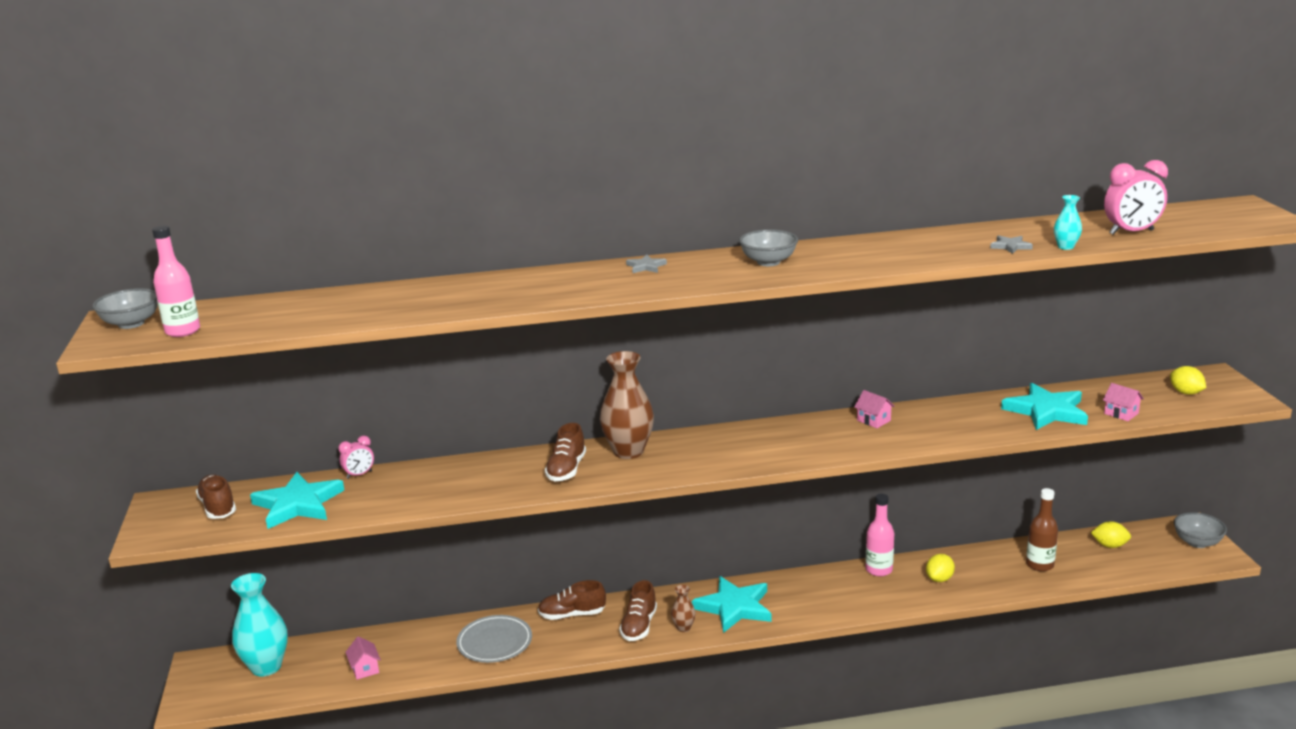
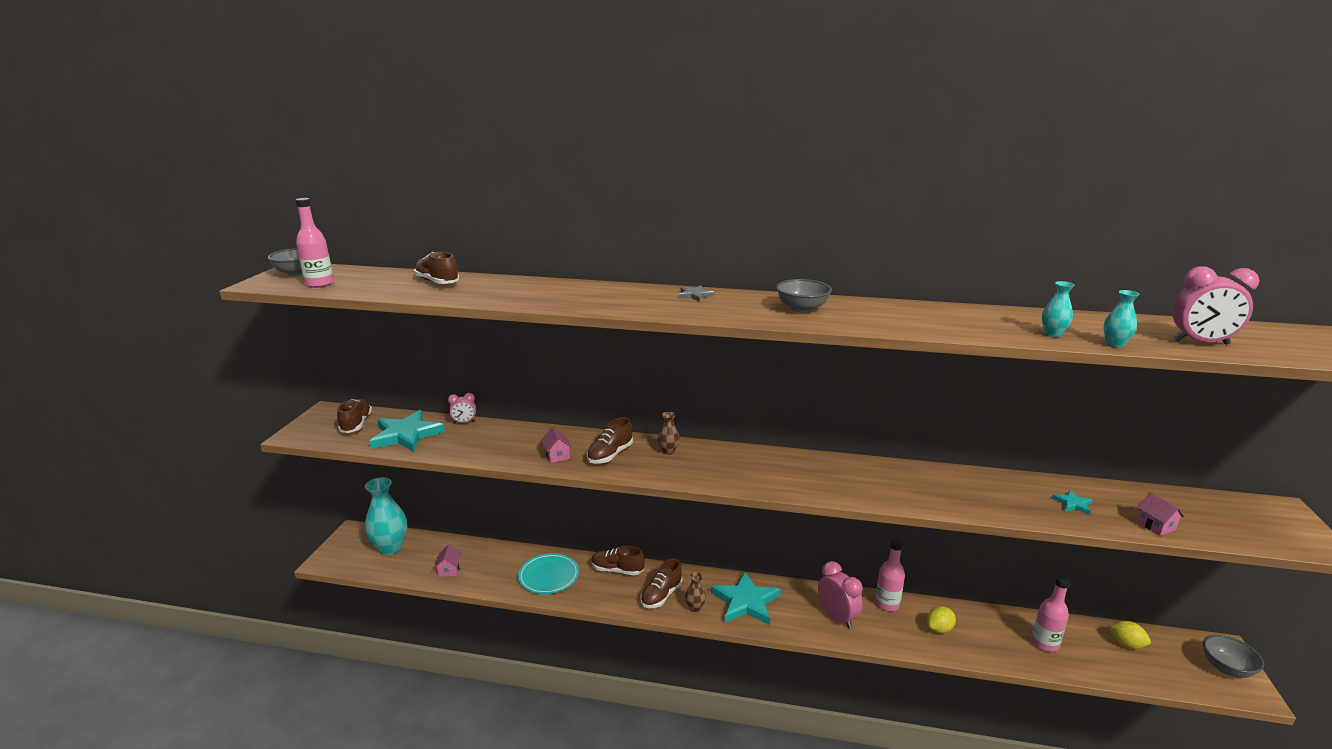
camera: 20 degrees right, 0 degrees up
(332, 303) = (437, 282): none -> brown shoe
(494, 642) = (548, 576): grey plate -> turquoise plate
(628, 451) = (668, 451): brown vase -> brown vase, size x0.47
(836, 596) = (837, 617): none -> pink clock
(873, 420) = (894, 473): pink house -> pink house (557, 455)
(1010, 246) = (1052, 334): grey star -> turquoise vase
(1039, 565) = (1044, 643): brown bottle -> pink bottle
(1046, 411) = (1073, 504): turquoise star -> turquoise star, size x0.45
(1186, 393) = (1240, 520): yellow lemon -> none

